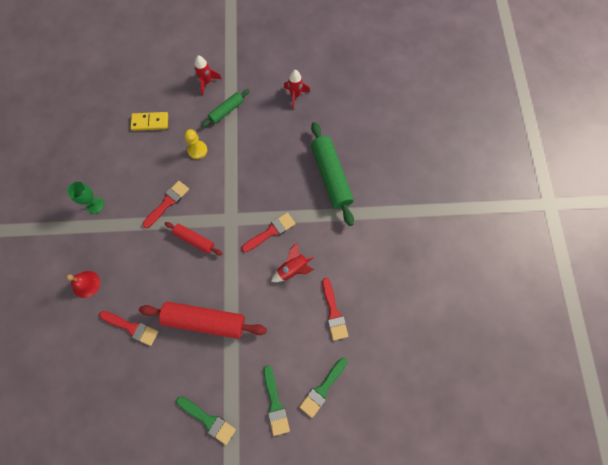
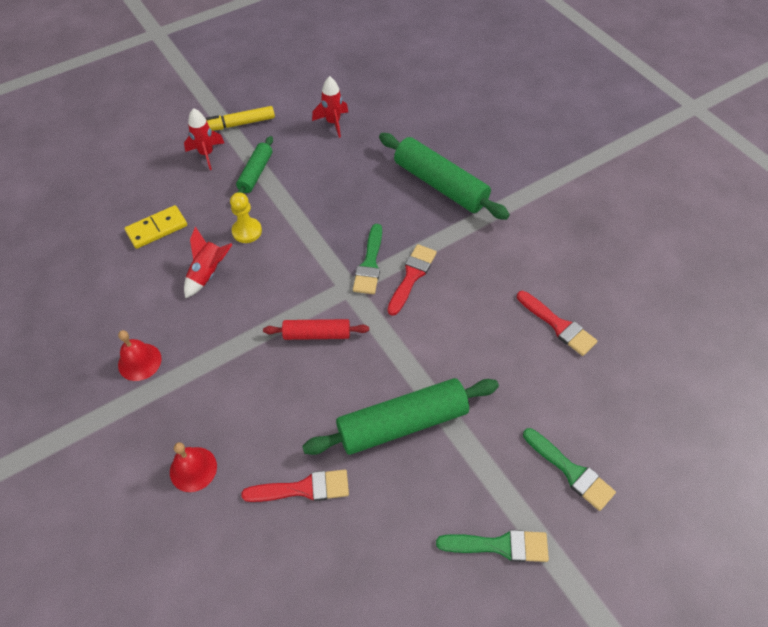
camera: 30 degrees left, 15 degrees down
(95, 205) = (139, 361): green goblet -> red bell
(167, 202) = (247, 308): red brush -> none
(205, 321) = (402, 423): red rolling pin -> green rolling pin
(237, 68) = (237, 124): none -> yellow marker
(293, 269) = (471, 303): red rocket -> red rocket (208, 273)
(322, 389) = (614, 419): green brush -> green brush (369, 264)

